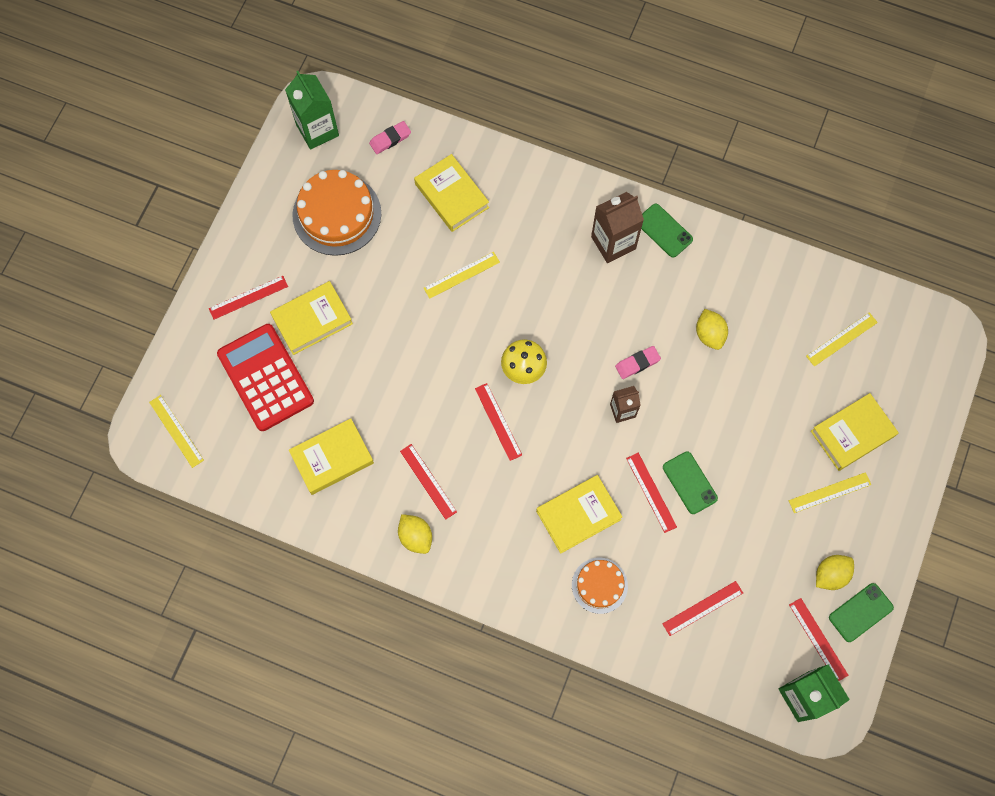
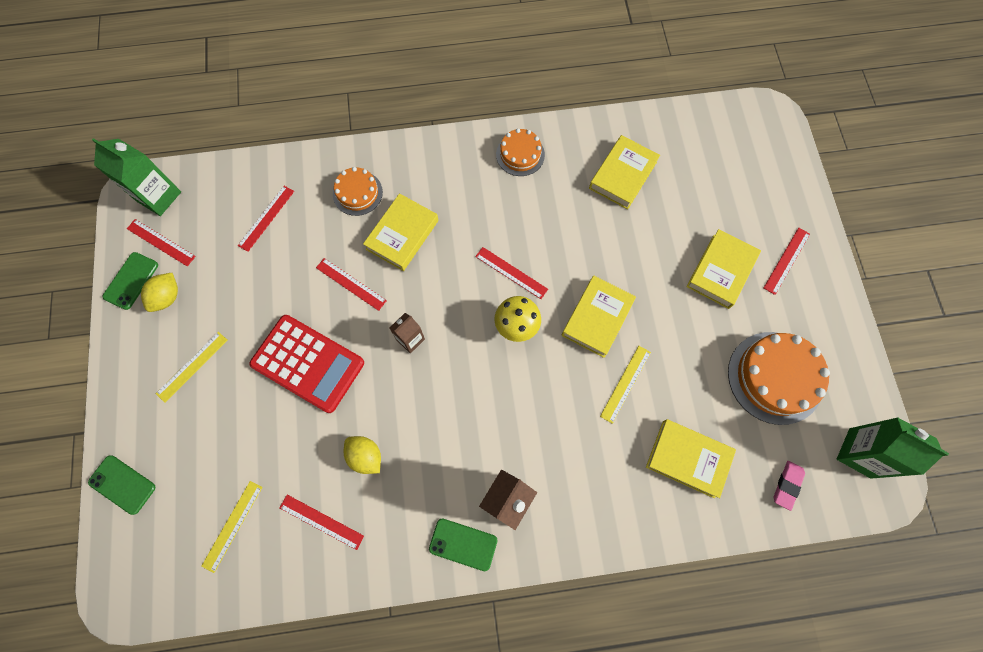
camera: 150 degrees right, 0 degrees up
(176, 431) = (752, 133): yellow ruler -> none
(265, 377) = (720, 206): red calculator -> red calculator (308, 363)
(416, 537) = (520, 154): yellow lemon -> orange cake
(428, 481) = (537, 197): red ruler -> red ruler (321, 522)
(637, 363) = (419, 389): pink eraser -> none
(689, 483) = (321, 309): green phone -> green phone (122, 484)
(852, 434) = (189, 433): yellow book -> yellow book (597, 318)

